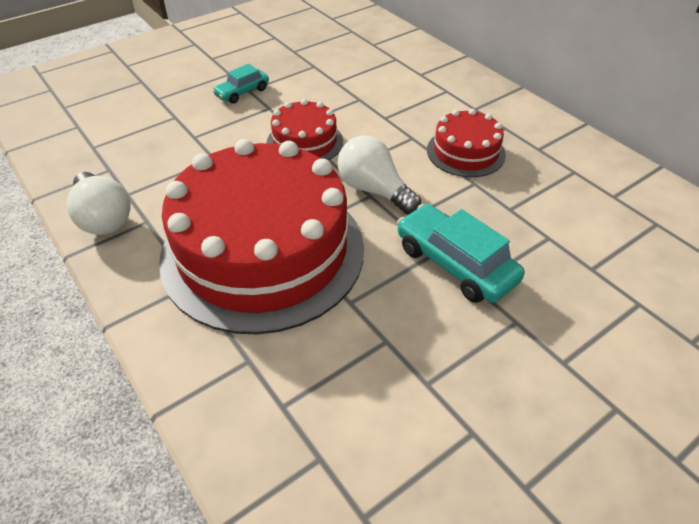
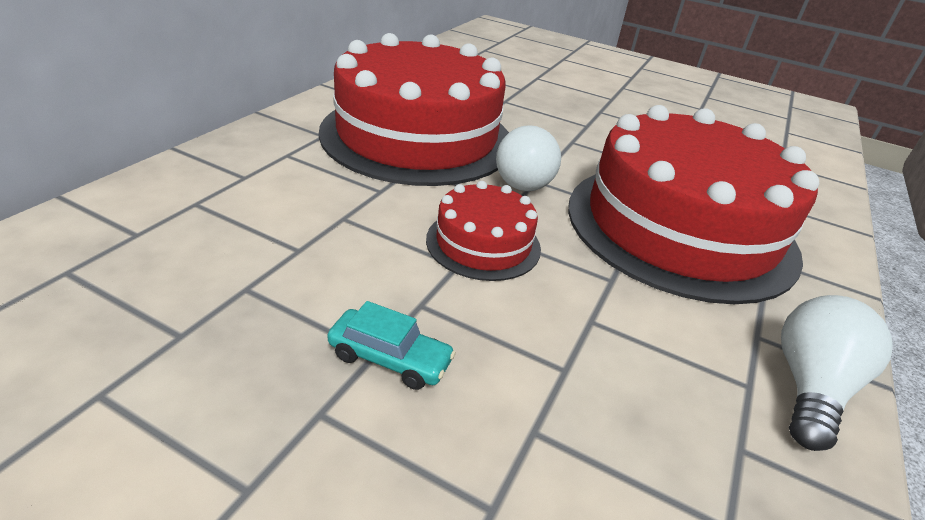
camera: 120 degrees left, 10 degrees down
(455, 264) = (575, 133): turquoise car -> none
(465, 152) = (417, 136): red cake -> red cake, size x2.18

